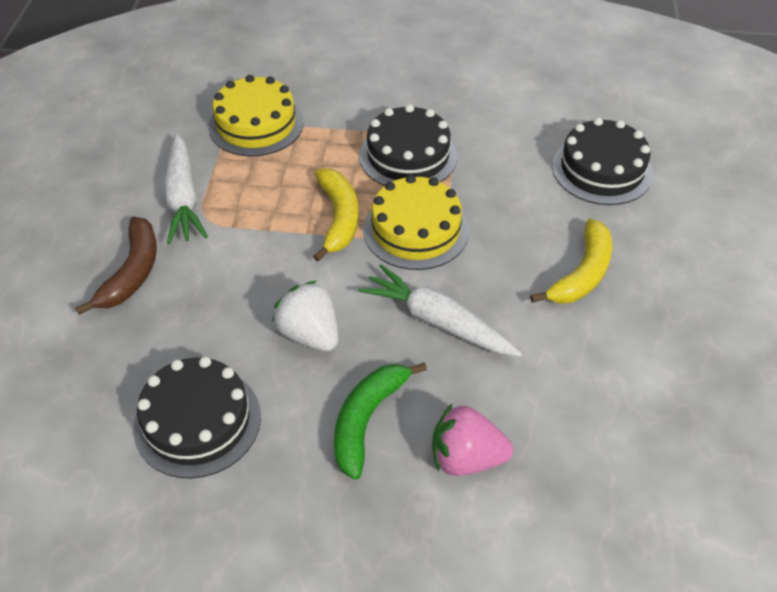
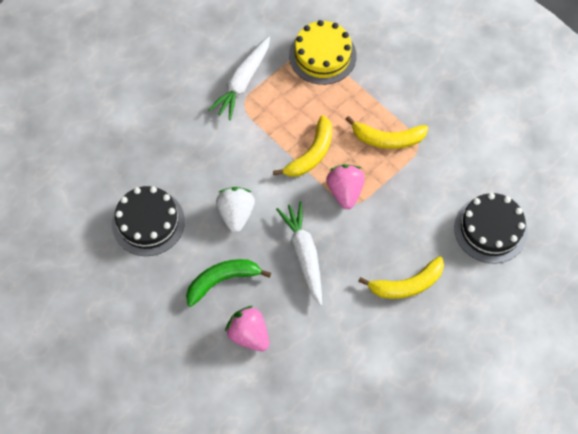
camera: 40 degrees right, 15 degrees up
(132, 272) = (182, 113): brown banana -> none
(408, 156) = (387, 139): black cake -> yellow banana
(416, 230) = (345, 191): yellow cake -> pink strawberry

